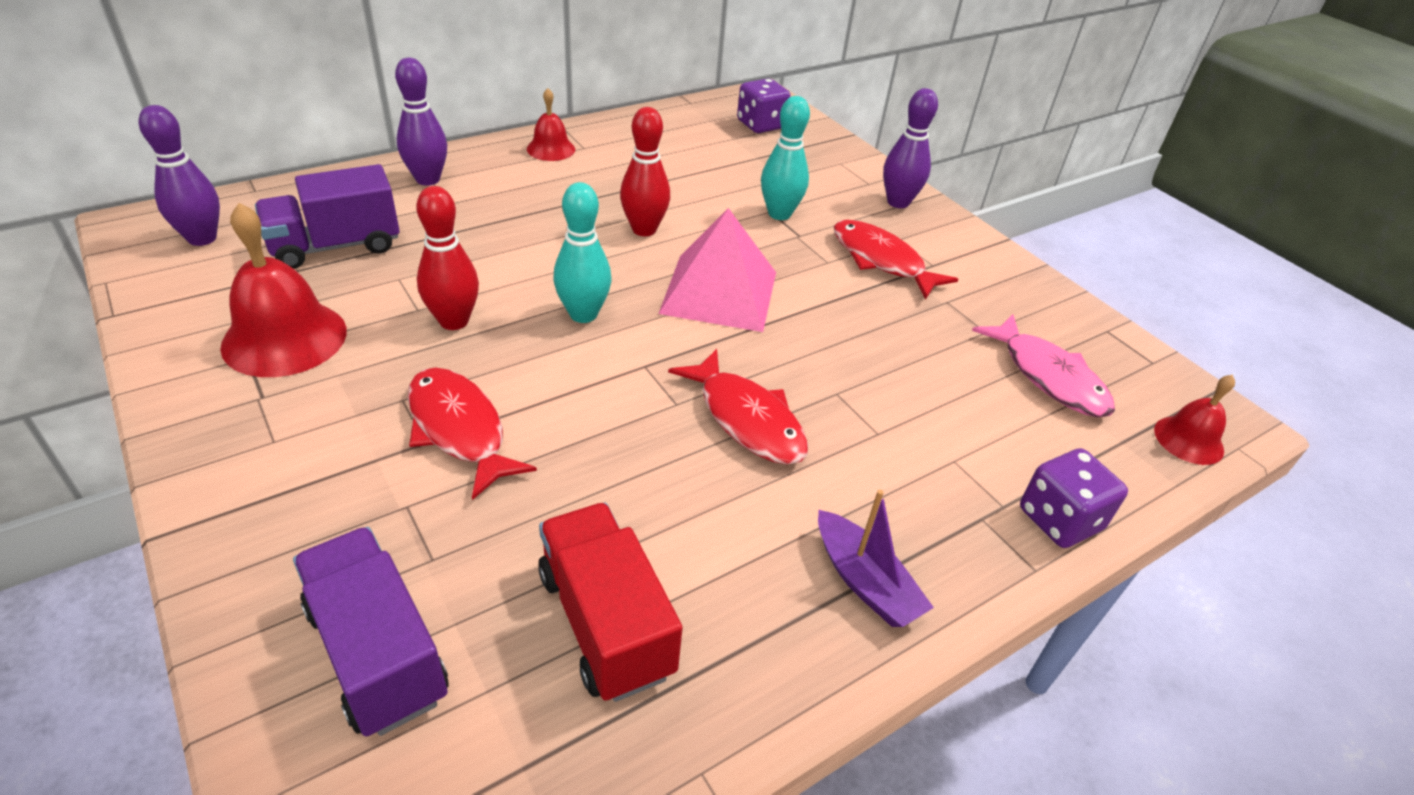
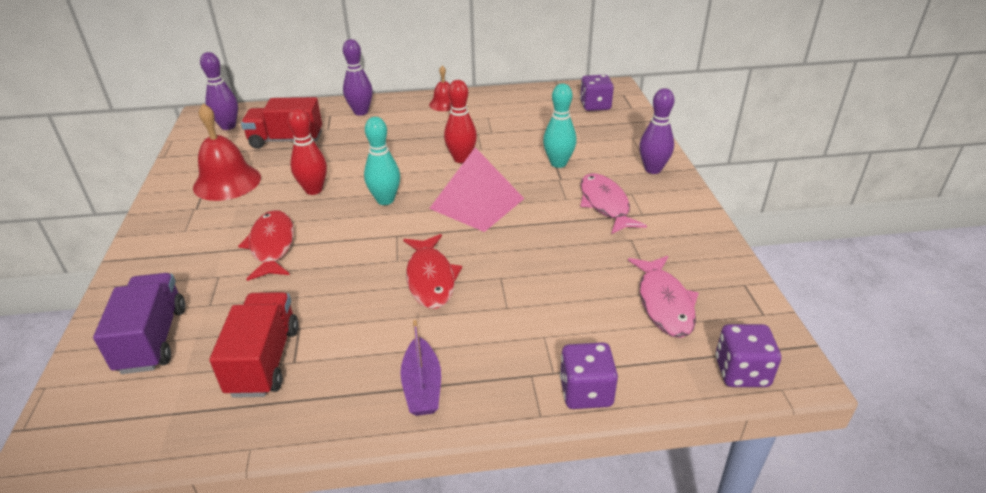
camera: 30 degrees right, 5 degrees down
(336, 246) = (286, 140): purple truck -> red truck
(881, 260) = (605, 204): red fish -> pink fish
(1188, 440) = (741, 372): red bell -> purple dice

